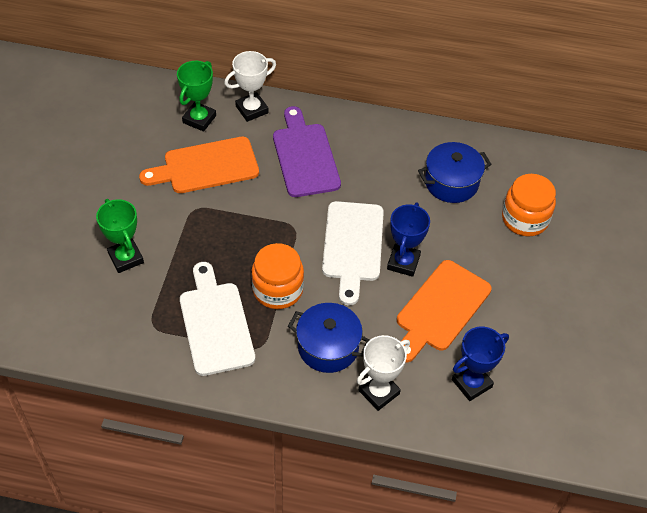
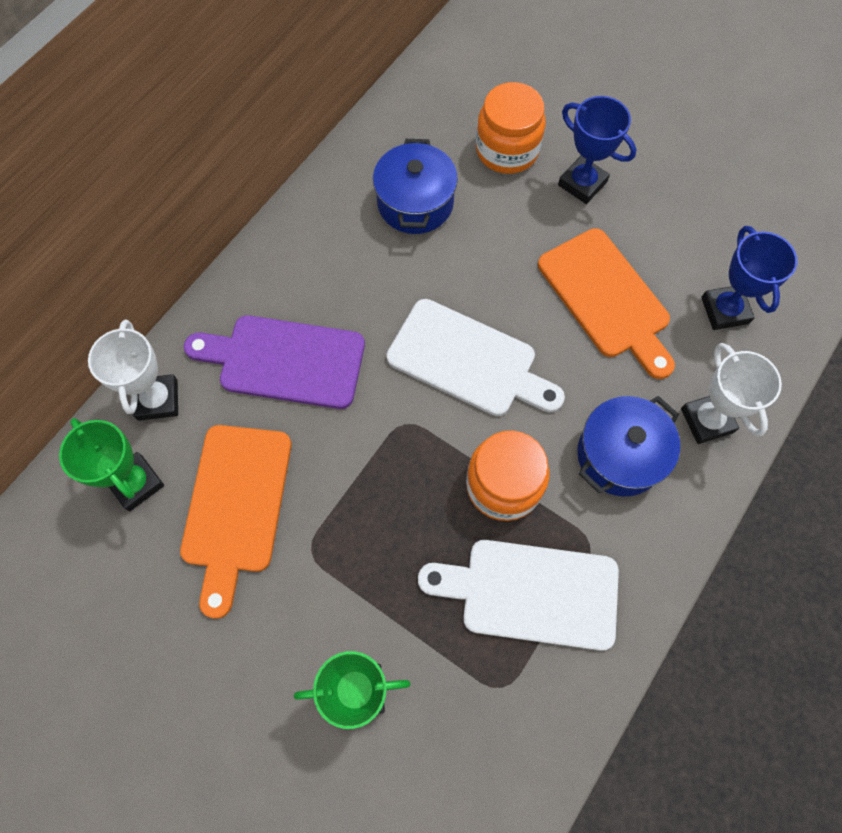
camera: 65 degrees left, 15 degrees up
(403, 262) = (519, 311): blue trophy -> blue trophy (582, 183)

